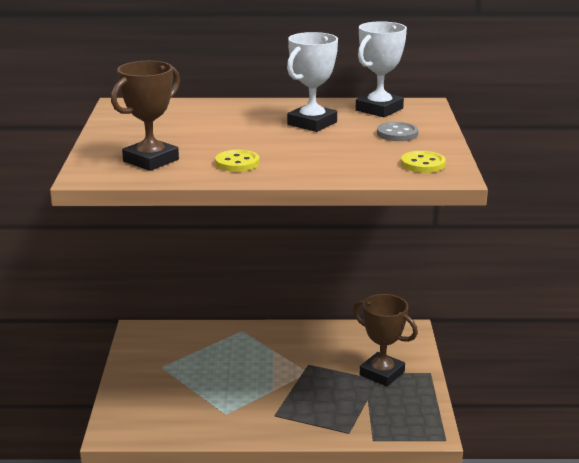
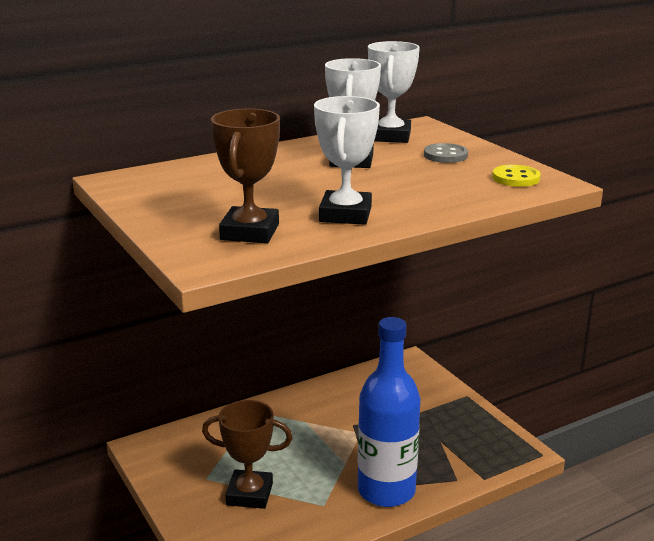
camera: 30 degrees left, 0 degrees up
(237, 163) = (345, 214): yellow button -> white trophy
(283, 420) = (386, 491): none -> blue bottle
(382, 373) = (427, 411): brown trophy -> brown trophy (249, 494)

